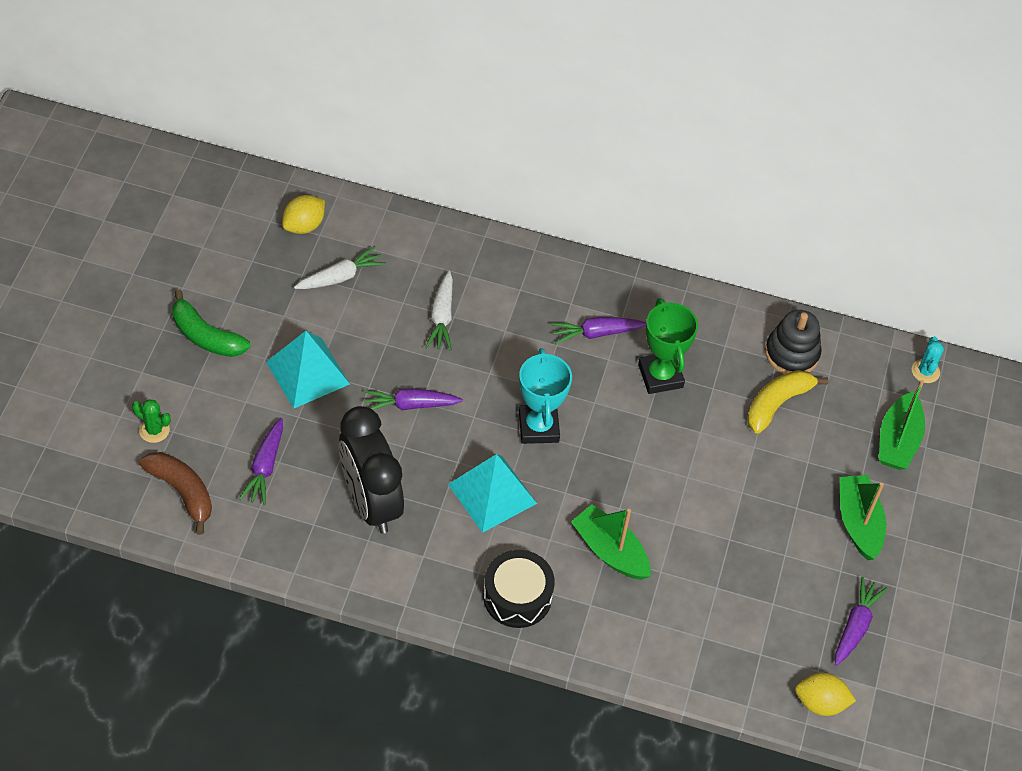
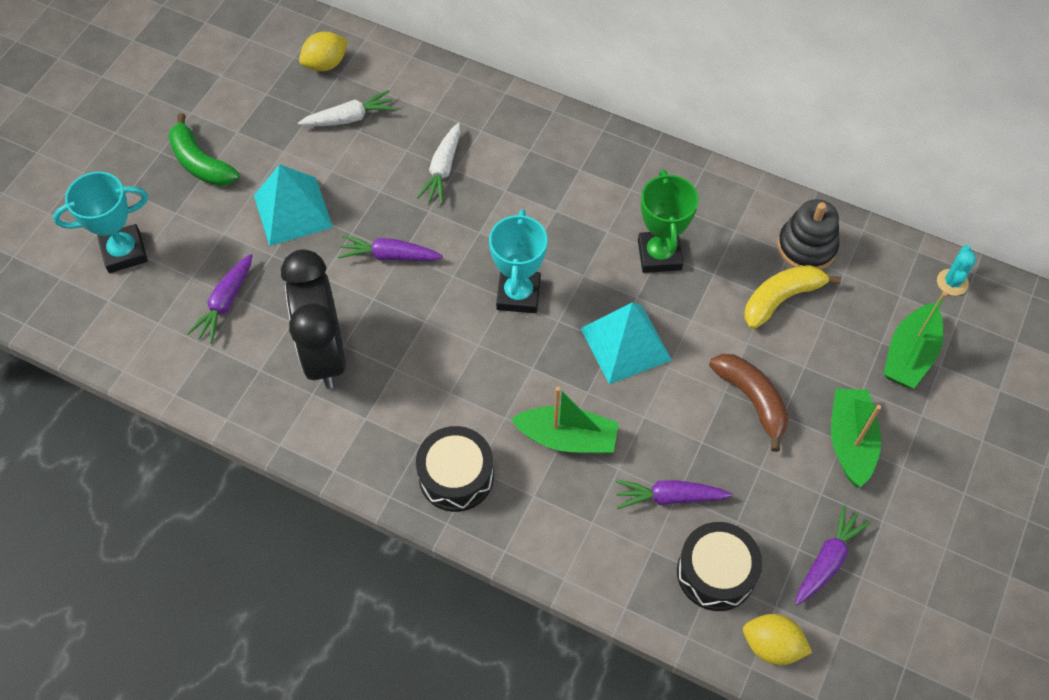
camera: 15 degrees right, 5 degrees up
(154, 430) = (124, 252): green cactus -> turquoise trophy
(182, 492) = (135, 319): brown banana -> brown banana (752, 400)
(492, 493) = (453, 359): turquoise pyramid -> turquoise pyramid (625, 344)
(596, 333) = (600, 203): purple carrot -> purple carrot (669, 497)
(610, 551) = (567, 438): green boat -> green boat turned 135 degrees clockwise
(762, 649) = (716, 572): none -> black drum

